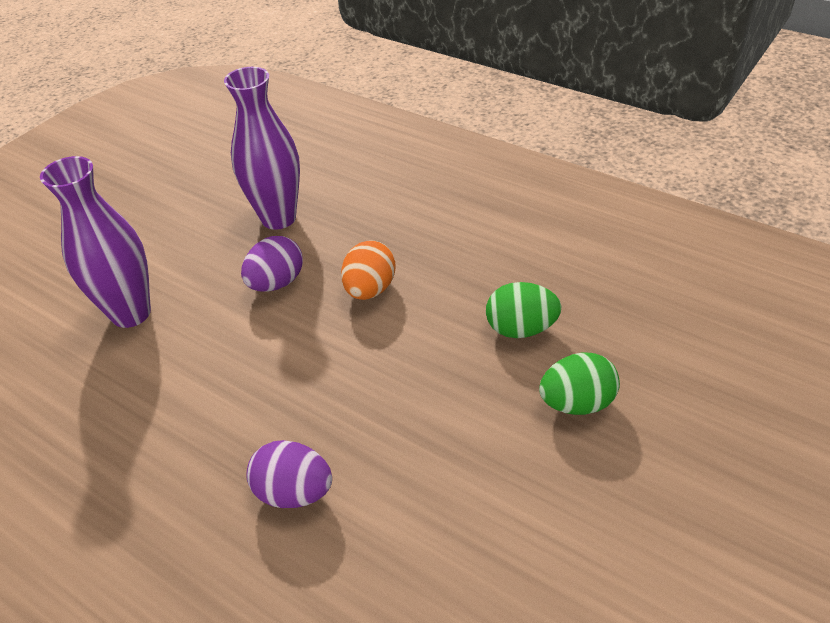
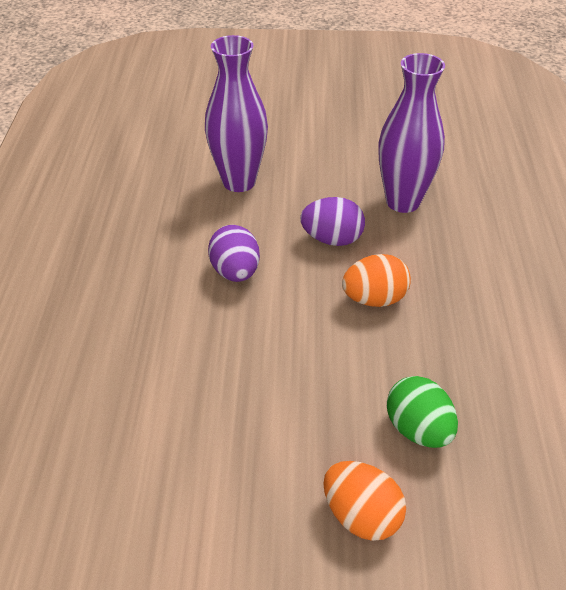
camera: 55 degrees right, 0 degrees up
(294, 492) = (142, 359): purple egg -> purple egg (235, 272)
(576, 403) = (361, 516): green egg -> orange egg

